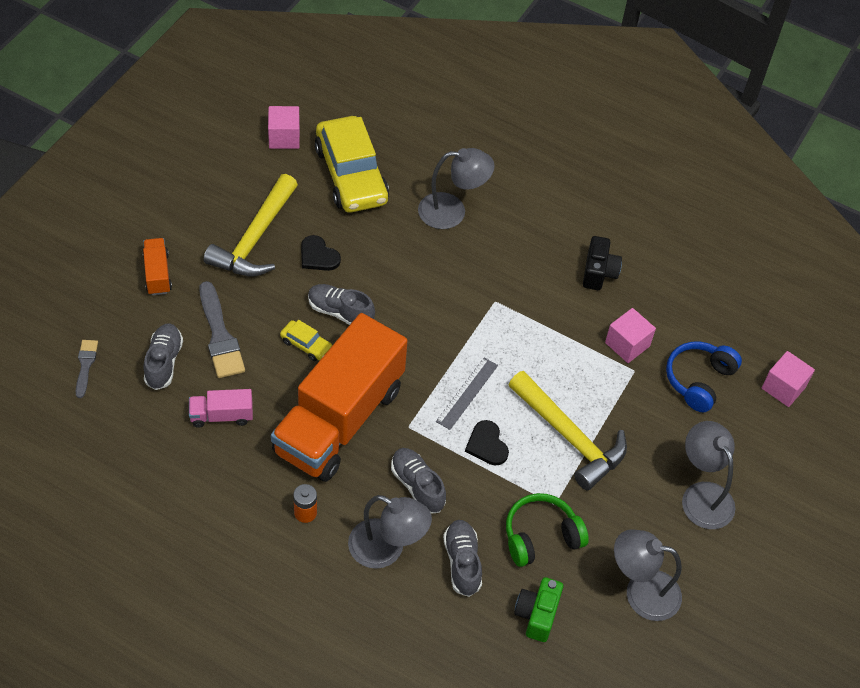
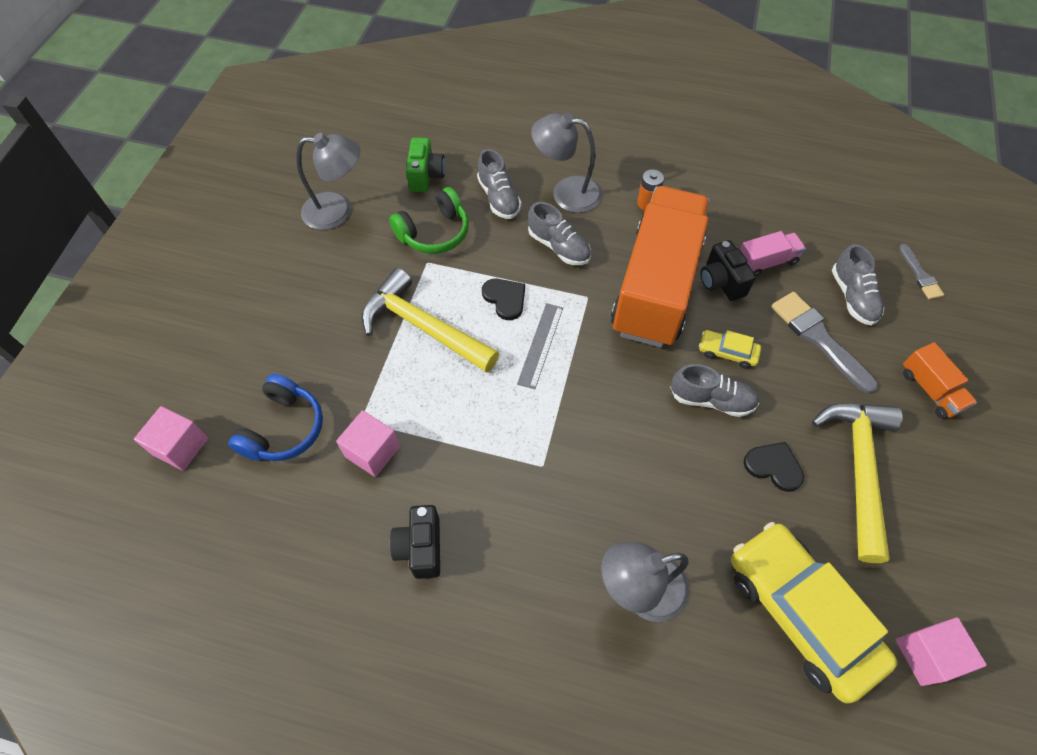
camera: 170 degrees right, 5 degrees up
(276, 407) = (721, 282): none -> black camera
(702, 495) = (281, 304): grey lamp -> none

